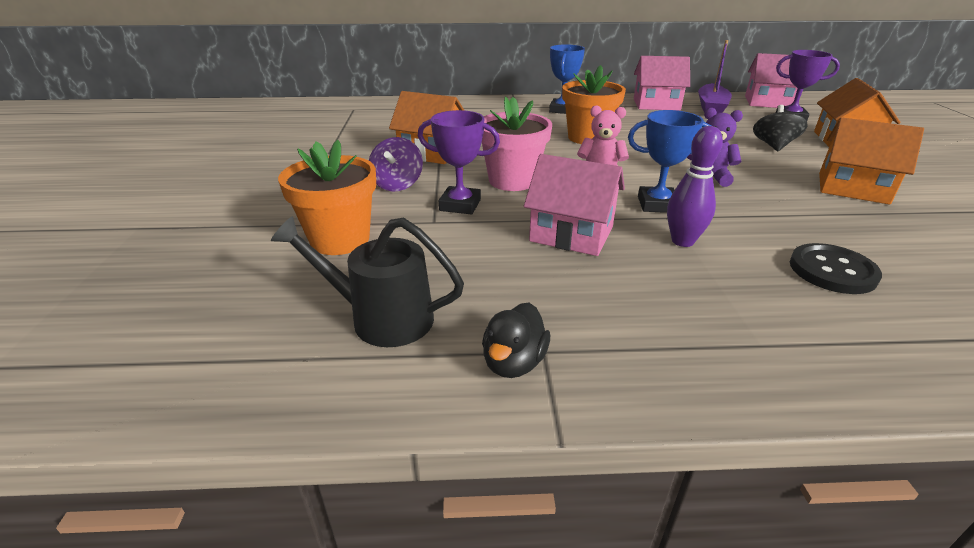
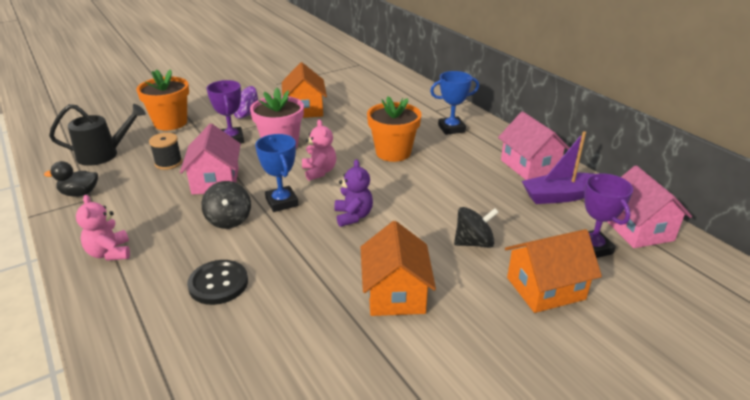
camera: 60 degrees right, 0 degrees up
(380, 318) = (104, 154): black watering can -> black watering can turned 90 degrees clockwise
(482, 260) = (168, 163): none -> black spool
(682, 241) = (229, 220): purple bowling pin -> black spinning top
(739, 349) = (110, 253): none -> pink teddy bear

